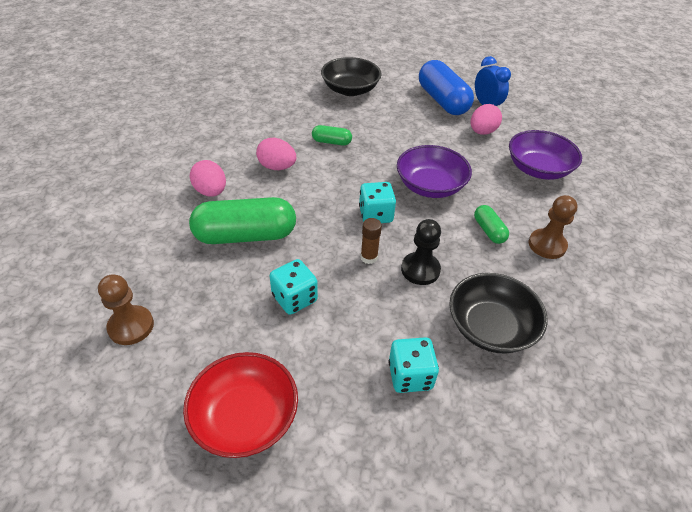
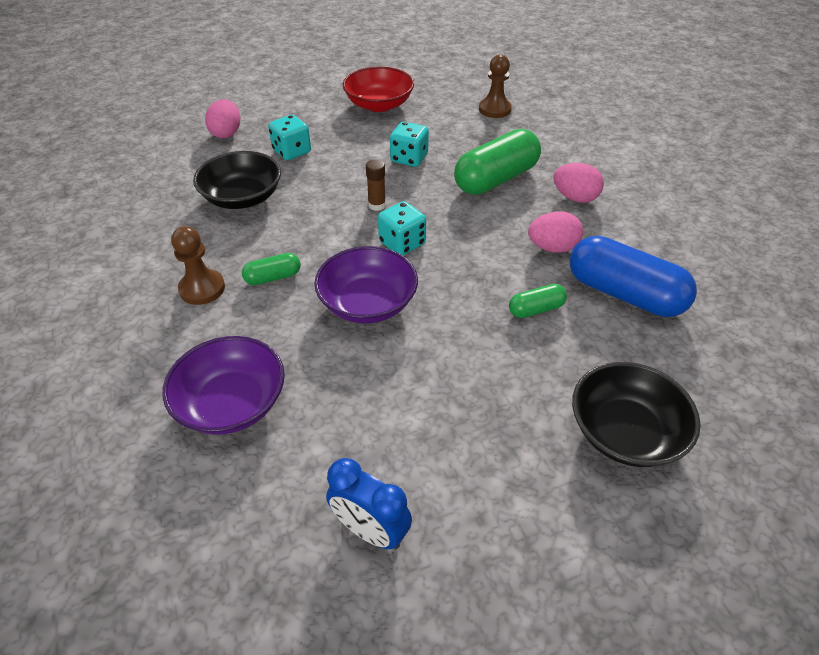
camera: 150 degrees right, 0 degrees up
(420, 270) = (324, 214): black pawn -> none
(442, 101) = (457, 495): blue capsule -> blue capsule (624, 294)
(482, 132) = (346, 443): pink egg -> pink egg (227, 133)
(489, 231) = (273, 277): green capsule -> green capsule turned 60 degrees counterclockwise

